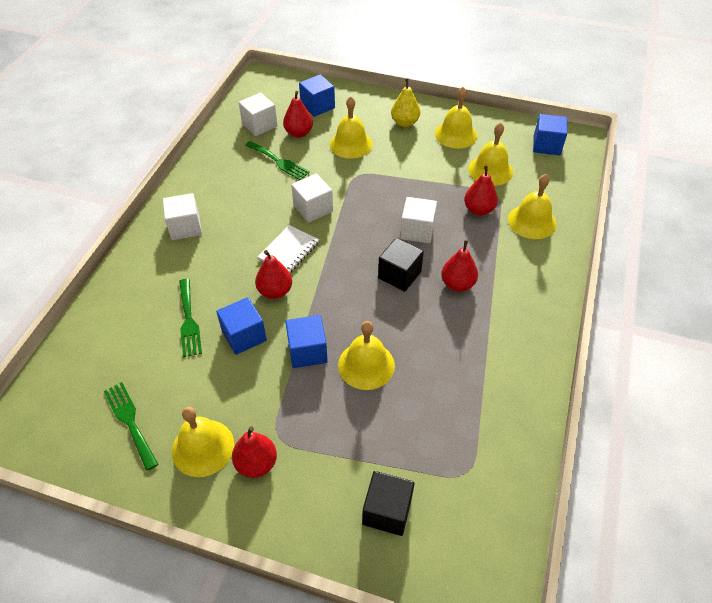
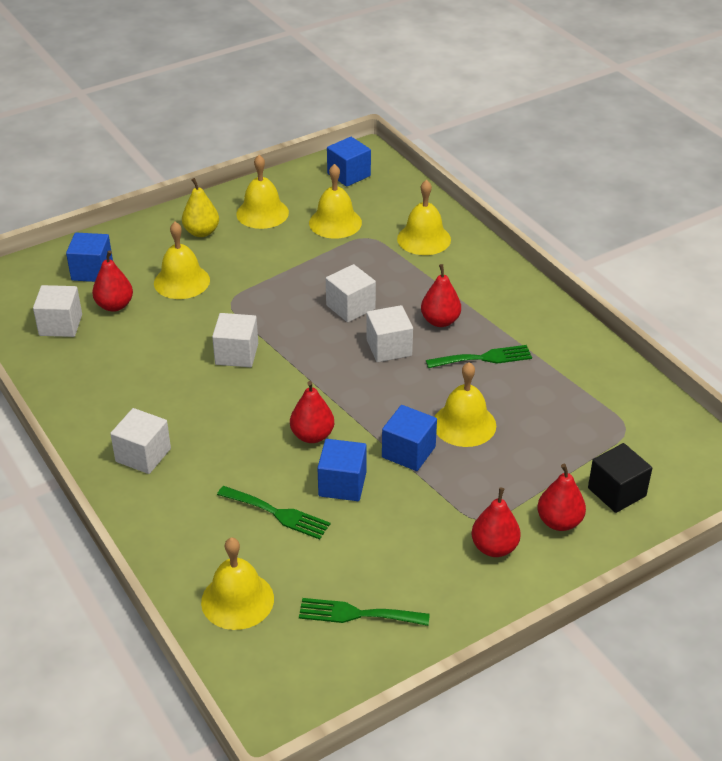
camera: 50 degrees left, 10 degrees down
(203, 447) = (441, 575): yellow bell -> yellow bell (237, 600)
(279, 161) = (138, 341): green fork -> green fork (484, 358)
(289, 251) = (272, 399): white notebook -> none
(399, 275) = (389, 348): black cube -> white cube
(478, 210) = (372, 258): red pear -> red pear (559, 522)

